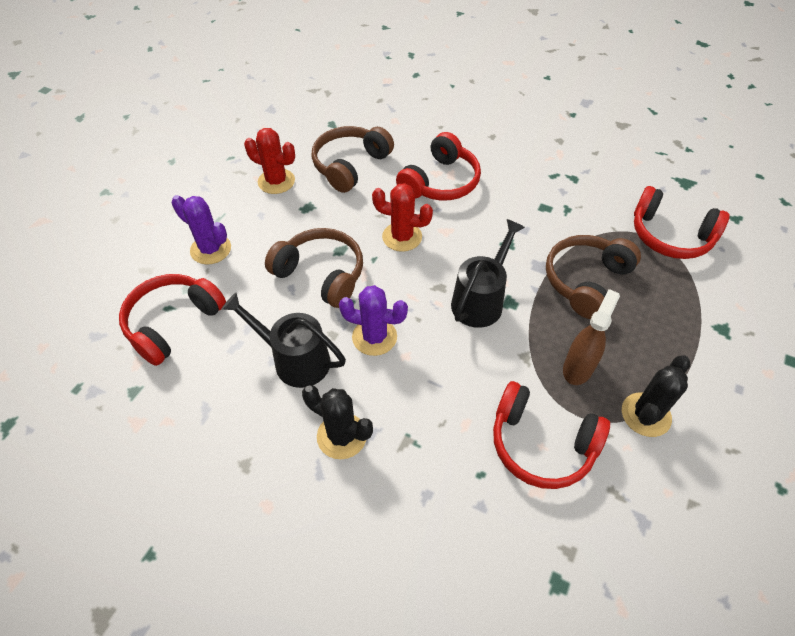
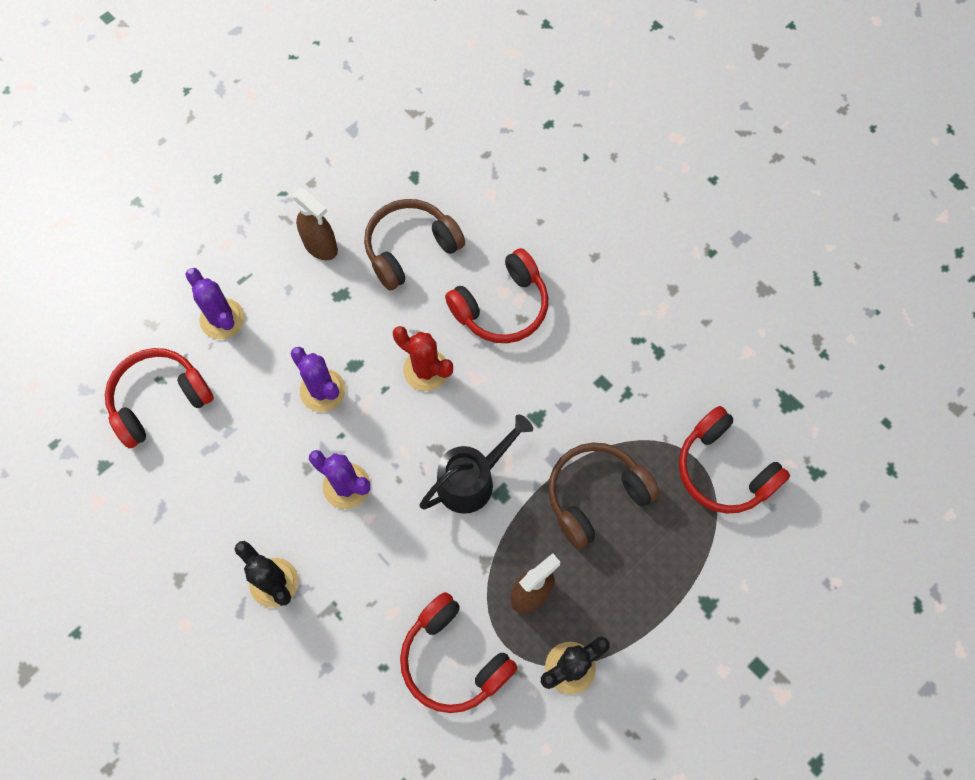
camera: 20 degrees right, 15 degrees up
(276, 181) = (320, 246): red cactus -> brown spray bottle
(294, 359) = (260, 484): black watering can -> none
(321, 274) = (322, 390): brown headphones -> purple cactus

